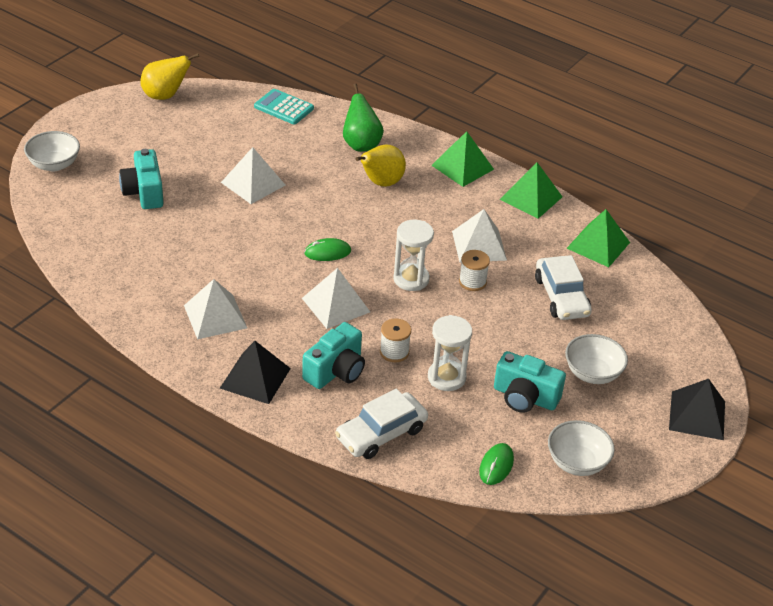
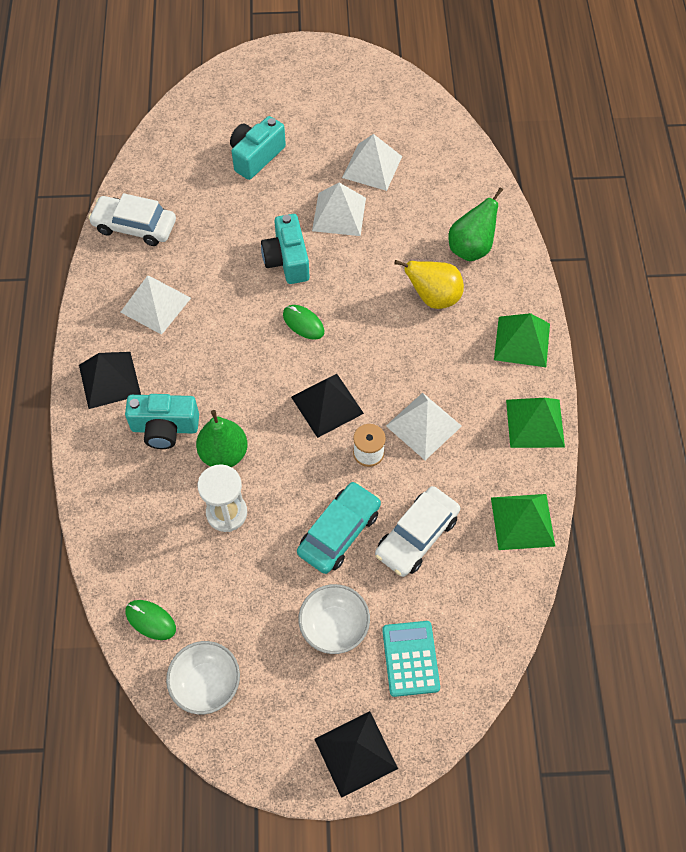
camera: 55 degrees right, 20 degrees up
(54, 164) = (232, 82): white bowl -> none
(165, 96) = (389, 80): yellow pear -> none
(284, 107) = (461, 162): turquoise calculator -> turquoise calculator (410, 658)
(336, 305) = (243, 374): white pyramid -> white pyramid (372, 167)
(381, 433) = (119, 509): white car -> white car (135, 226)
(394, 352) = (224, 454): white spool -> green pear
(411, 279) = (327, 405): white hourglass -> black pyramid
(496, 466) = (150, 620): green mouse -> green mouse turned 45 degrees clockwise
(521, 330) = (339, 532): none -> turquoise car
(525, 397) = (254, 589): turquoise camera -> turquoise camera (287, 260)

